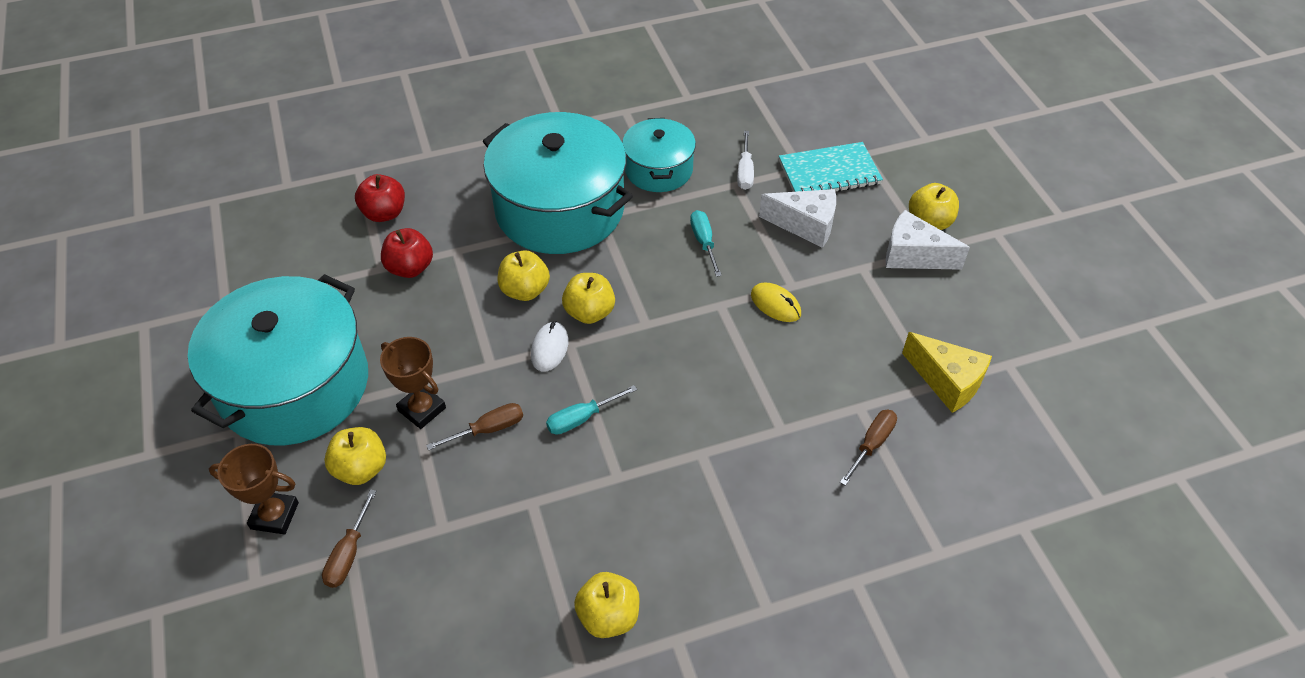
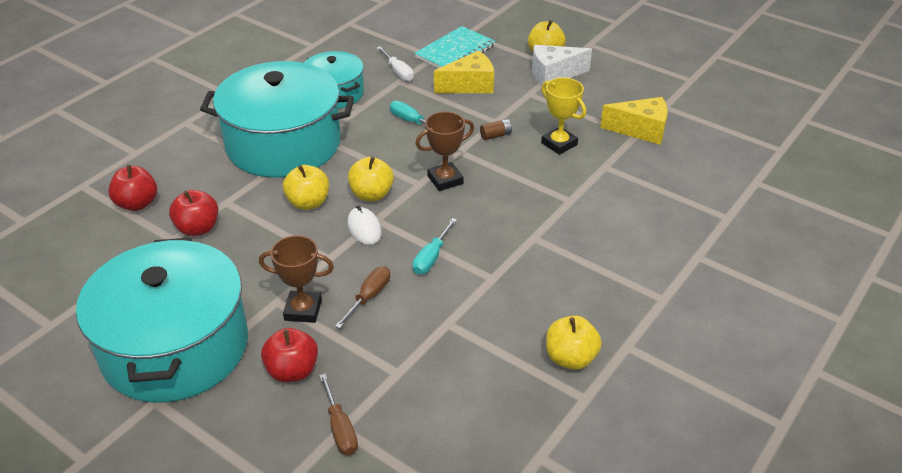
camera: 35 degrees left, 10 degrees down
(274, 515) = (250, 438): brown trophy -> brown trophy (445, 180)
(361, 469) = (292, 371): yellow apple -> red apple
(775, 304) = (495, 135): yellow mouse -> brown battery
(805, 225) = (470, 85): white cheese -> yellow cheese
(835, 351) = (559, 144): none -> yellow trophy
(872, 444) = (632, 182): brown screwdriver -> none

